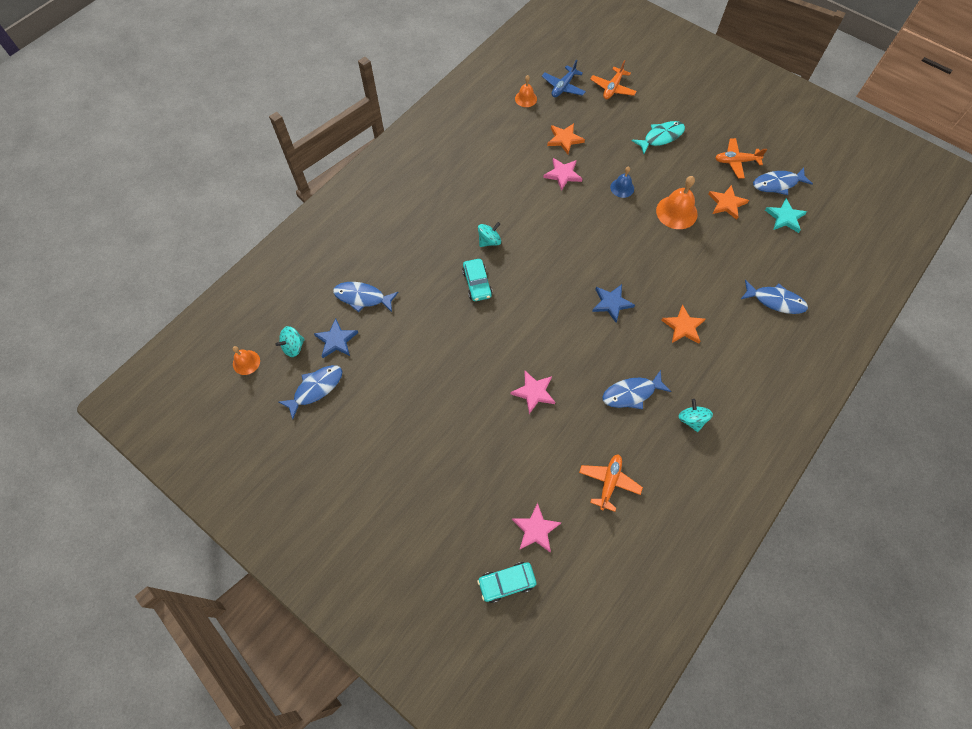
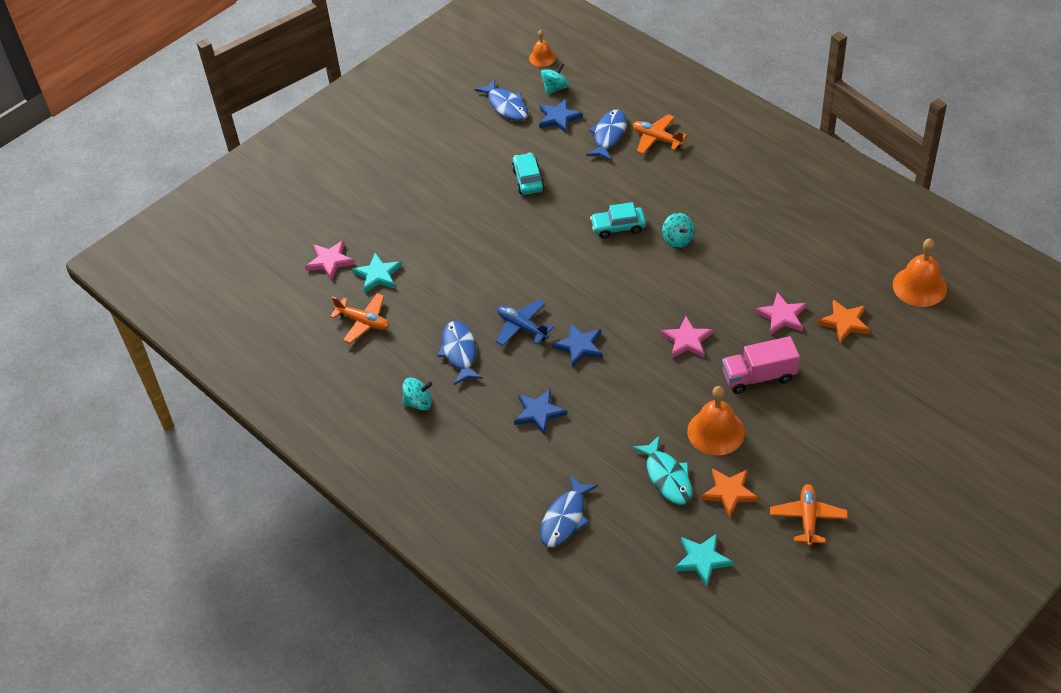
camera: 100 degrees right, 15 degrees down
(293, 347) = (555, 88): turquoise spinning top -> turquoise spinning top turned 75 degrees clockwise
(506, 583) = (286, 238): turquoise car -> turquoise car (528, 179)
(526, 99) = (919, 286): orange bell -> orange bell, size x1.69
(534, 392) = (475, 268): pink star -> pink star (686, 340)
(549, 478) = (378, 275): none -> turquoise star
(563, 87) = (946, 329): blue plane -> blue plane (522, 327)
(612, 88) = (949, 386): orange plane -> orange plane (656, 139)
(622, 188) = (759, 377): blue bell -> pink truck
(661, 137) = (853, 432): turquoise fish -> turquoise fish (667, 477)
(683, 327) = (539, 413): orange star -> blue star
(777, 184) = (764, 564): blue fish -> none

